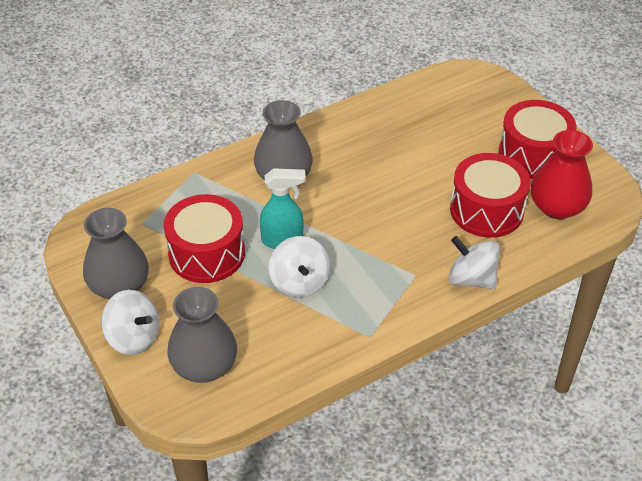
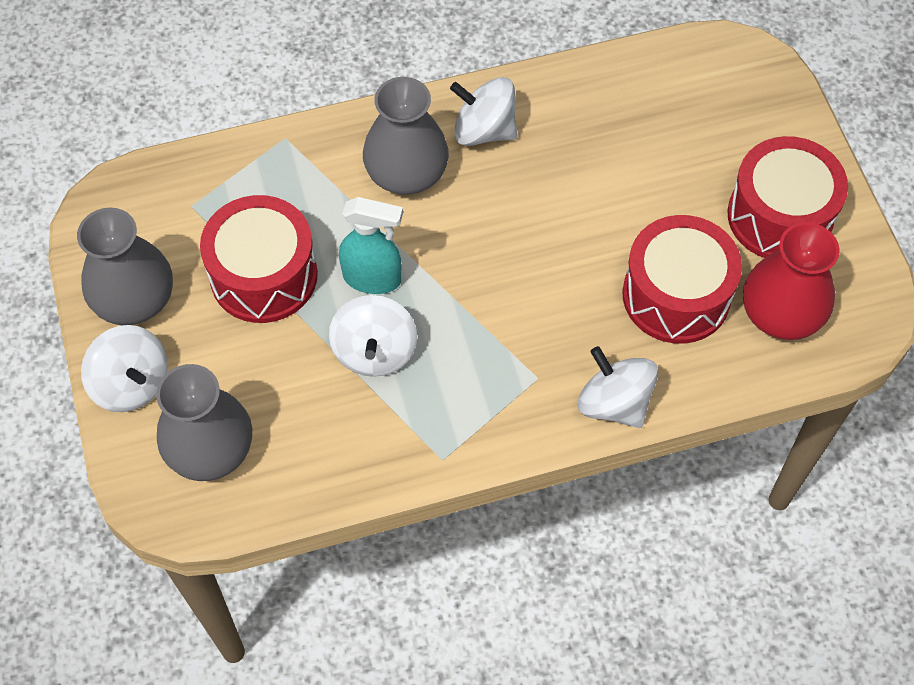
camera: 15 degrees right, 15 degrees up
(326, 143) = (484, 130): none -> white spinning top

